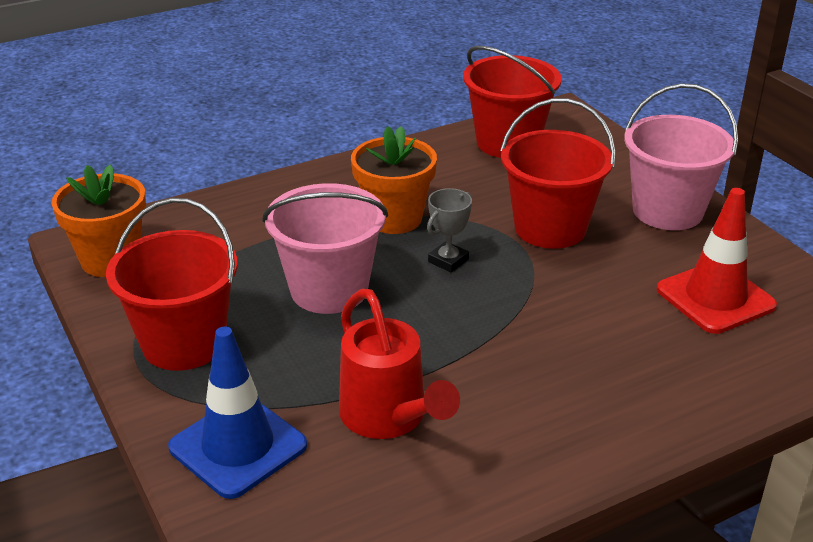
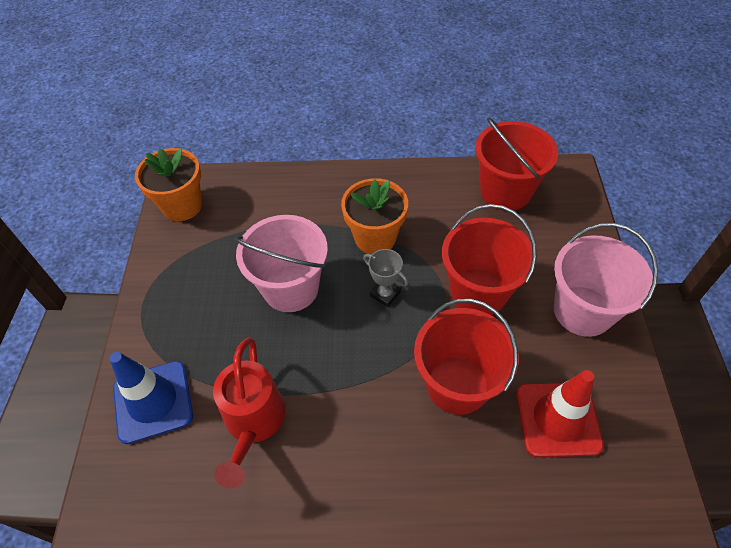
camera: 30 degrees right, 20 degrees up
(184, 343) = (178, 297): red bucket -> red bucket (457, 385)
(448, 261) = (385, 294): grey trophy -> grey trophy turned 60 degrees clockwise

